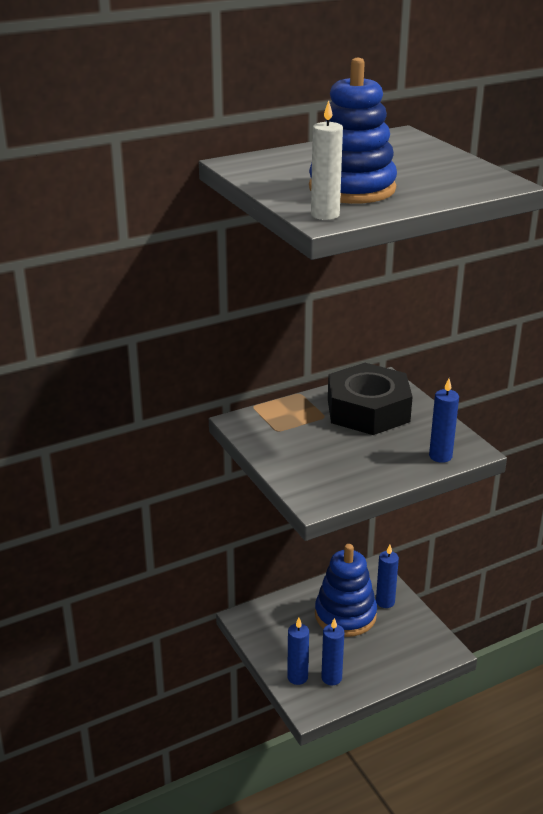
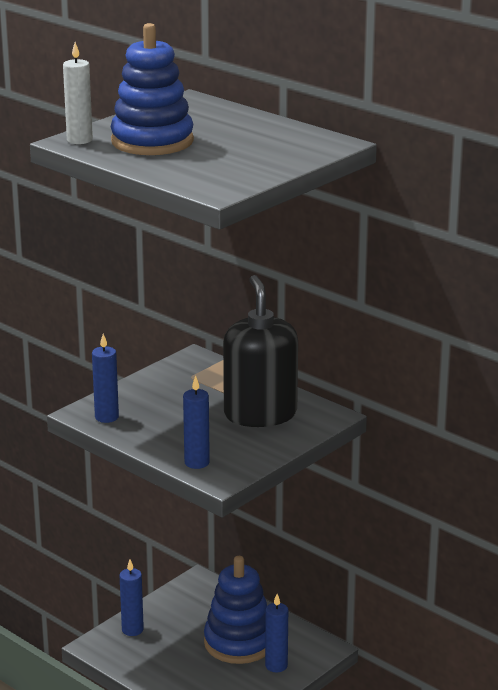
camera: 70 degrees right, 5 degrees down
(331, 678) = (142, 651): blue candle -> blue candle (106, 417)
(368, 410) = (260, 414): black nut -> black soap dispenser

